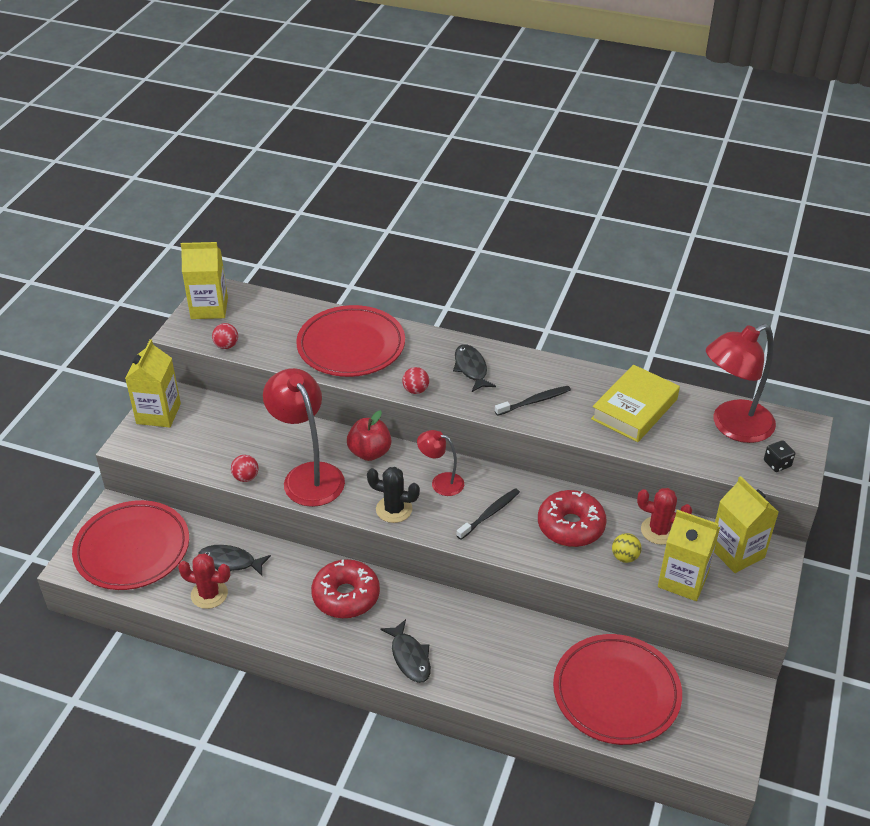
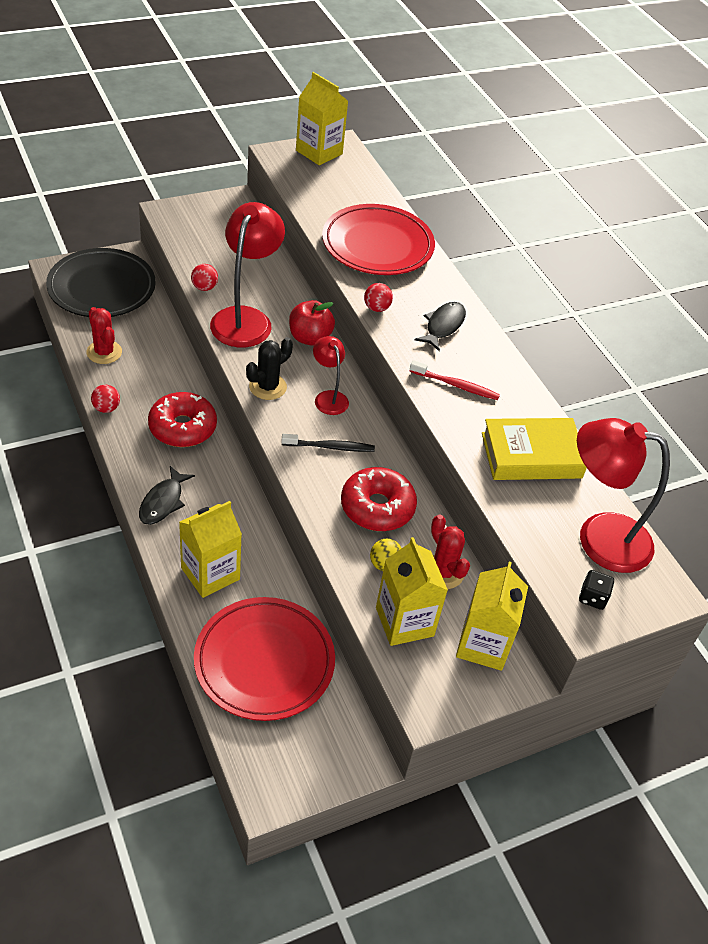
camera: 40 degrees right, 5 degrees up
(132, 549) = (102, 288): red plate -> black plate
(158, 413) = (212, 207): yellow carton -> yellow carton (210, 573)
(226, 345) = (292, 183): red ball -> red ball (106, 408)
(230, 562) = (145, 344): black fish -> none
(394, 509) = (268, 387): black cactus -> black cactus turned 75 degrees clockwise
(534, 401) = (456, 385): black toothbrush -> red toothbrush

